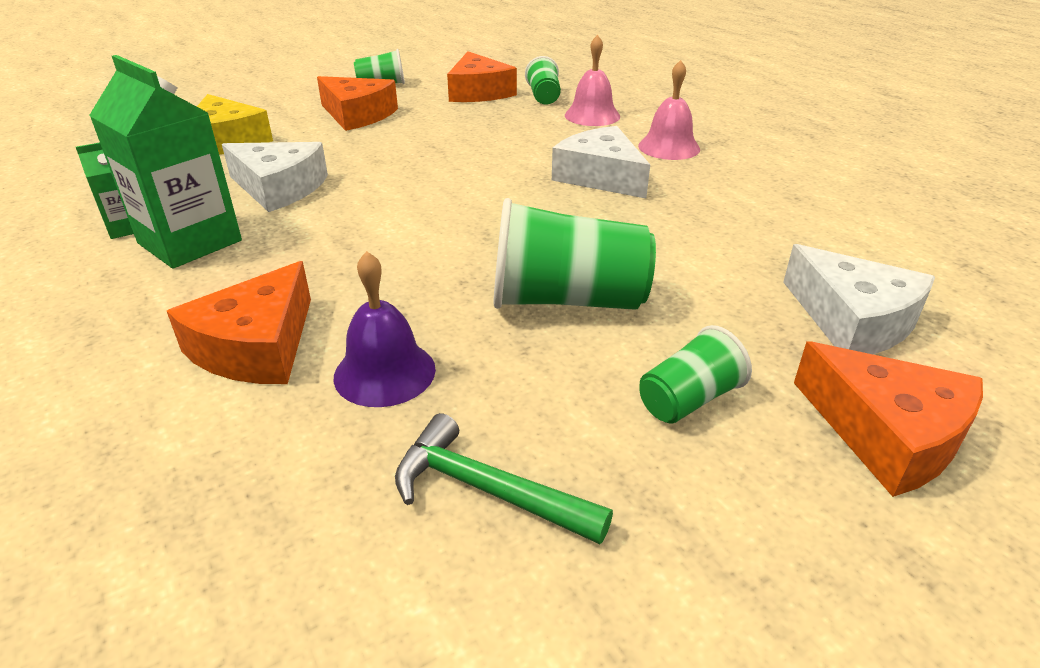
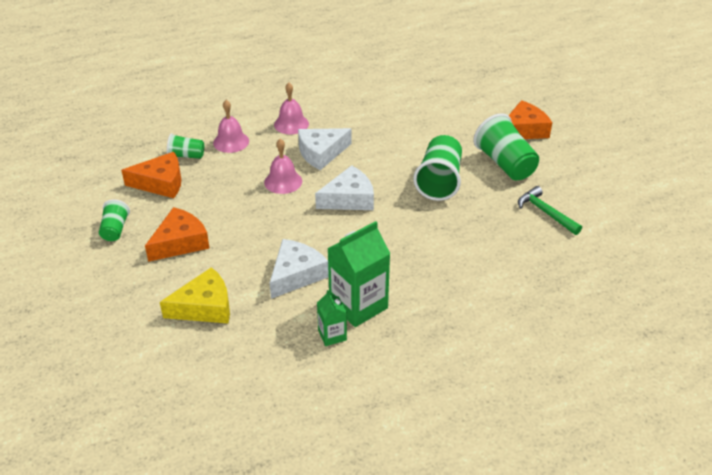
camera: 80 degrees left, 5 degrees up
(257, 346) = (461, 271): orange cheese -> none
(384, 372) = (483, 234): purple bell -> none
(487, 490) = (546, 212): green hammer -> green hammer turned 105 degrees clockwise
(508, 157) = (283, 181): none -> pink bell
(688, 399) = (505, 164): green cup -> green cup, size x1.82
(853, 320) = (463, 117): white cheese -> white cheese (349, 199)

